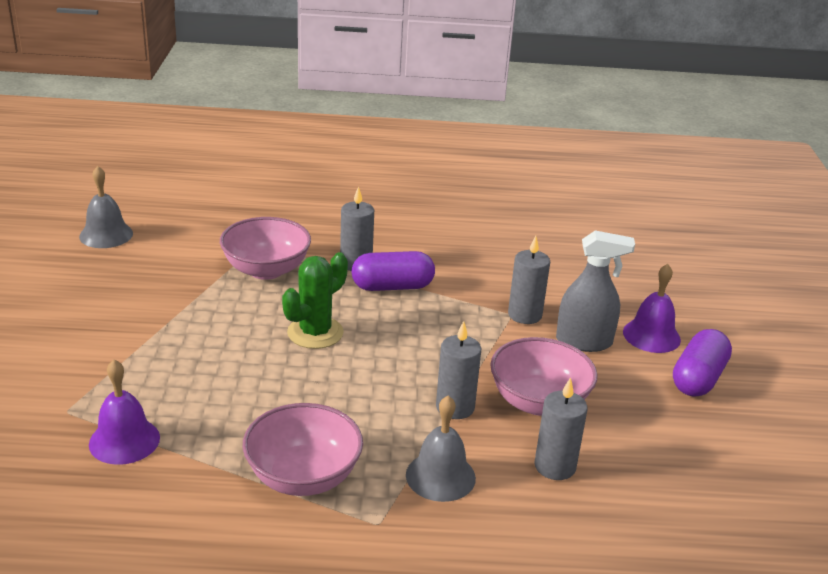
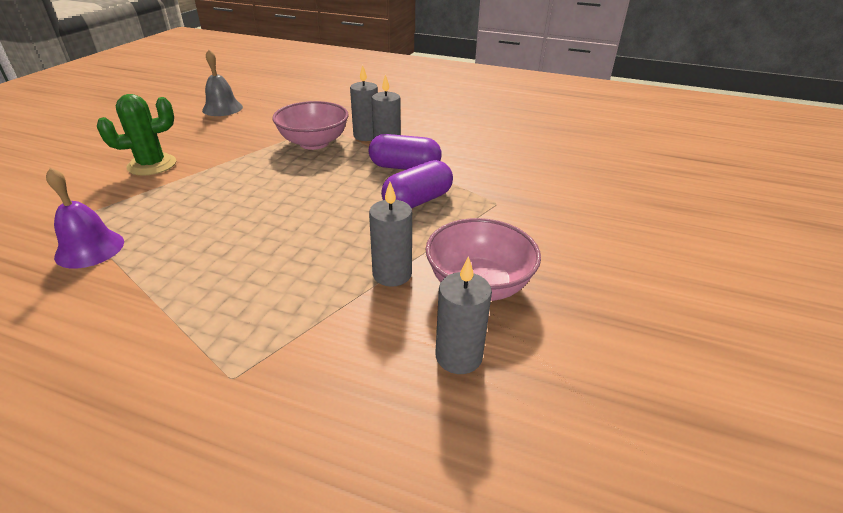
camera: 20 degrees right, 5 degrees up
(303, 477) = (202, 312): pink bowl -> none
(315, 333) = (315, 191): green cactus -> green cactus (152, 165)
(440, 476) = (331, 340): grey bell -> none
(524, 315) = (509, 205): grey candle -> grey candle (366, 136)
(584, 342) = (556, 237): grey spray bottle -> none
(651, 335) = (630, 242): purple bell -> none
(698, 378) = (668, 293): purple capsule -> purple capsule (417, 201)

